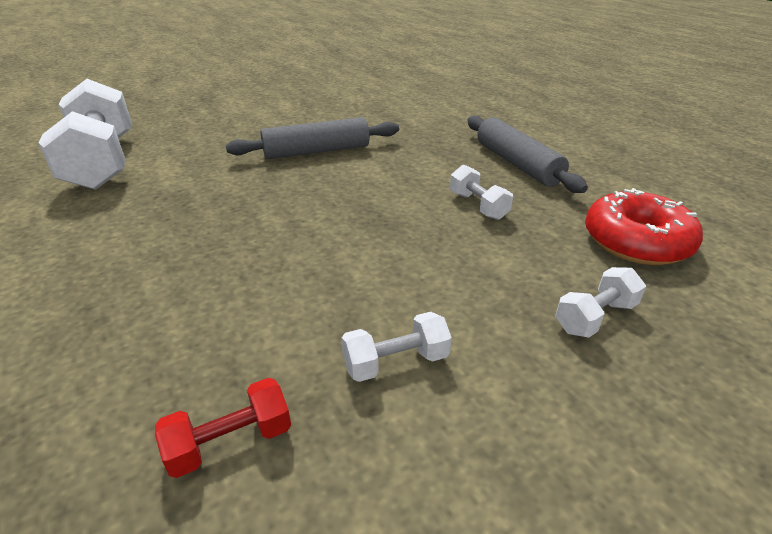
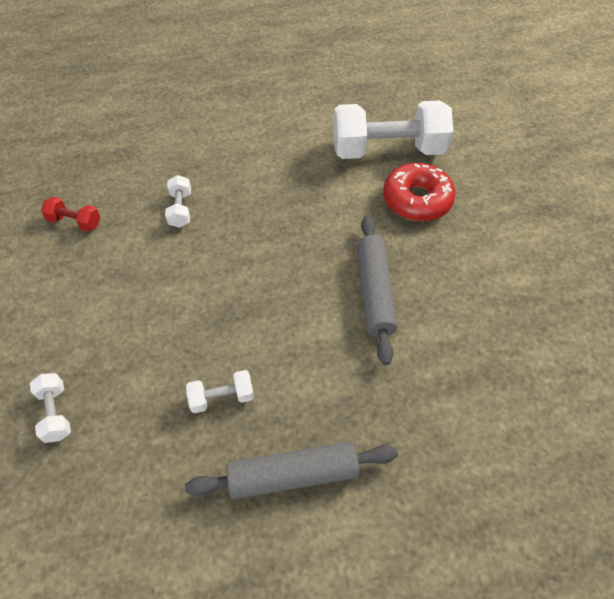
camera: 105 degrees right, 20 degrees up
(230, 442) = (75, 222): red dumbbell -> red dumbbell turned 60 degrees counterclockwise
(396, 362) = (83, 291): white dumbbell -> white dumbbell (180, 209)
(636, 241) = (113, 505): red donut -> red donut (417, 200)

